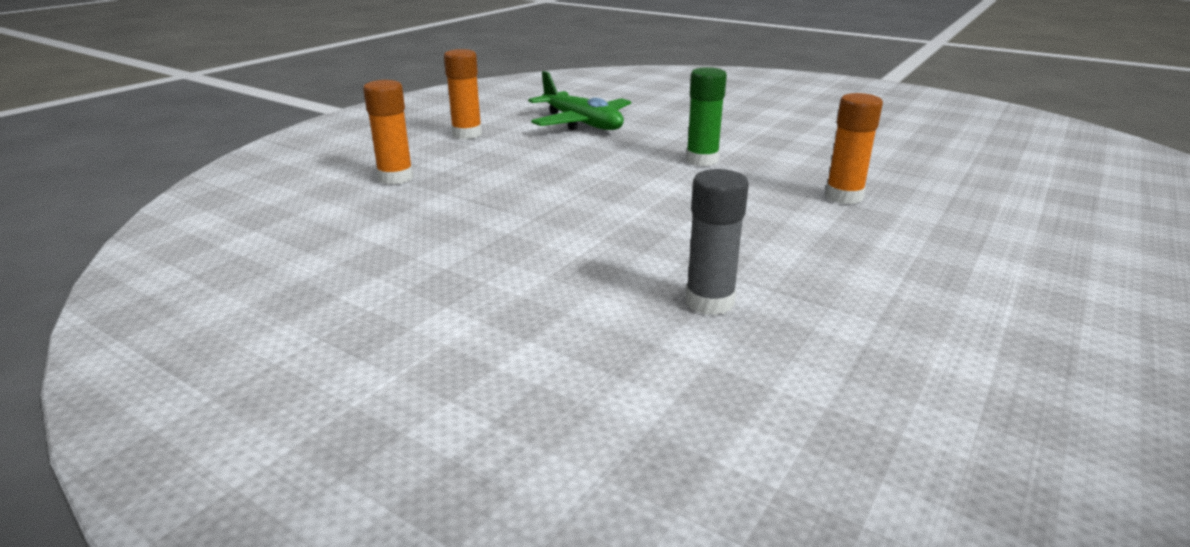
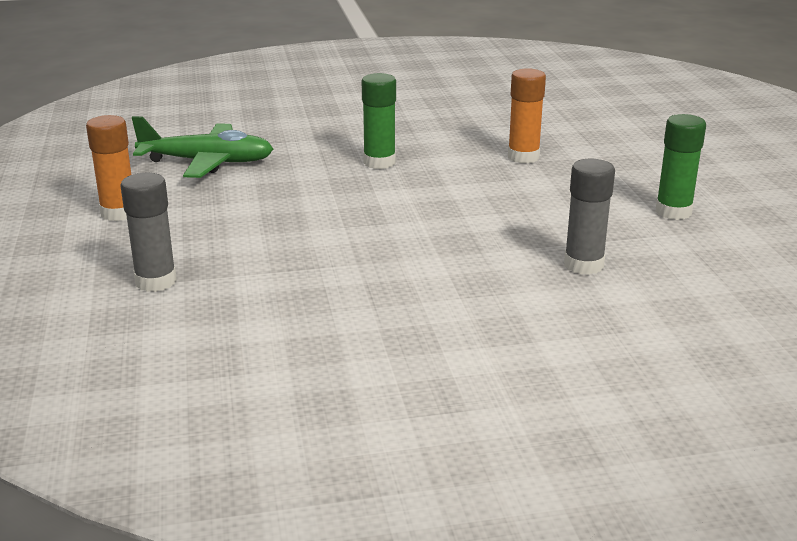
camera: 45 degrees left, 0 degrees up
(395, 178) = (156, 281): orange glue stick -> grey glue stick
(918, 300) = (673, 212): none -> green glue stick

